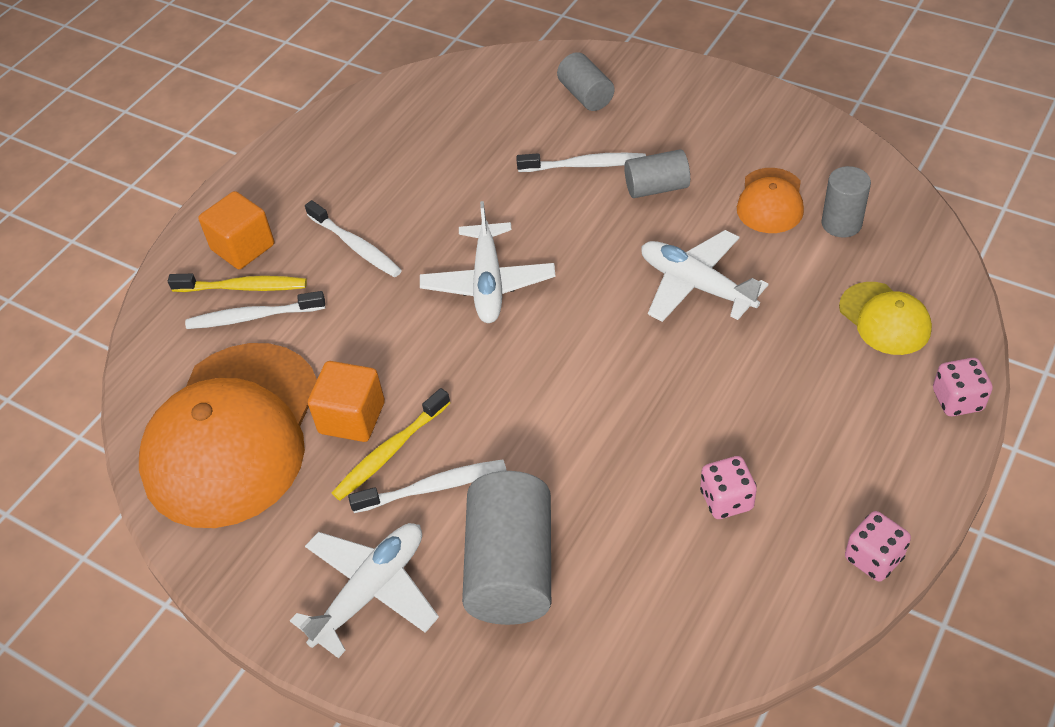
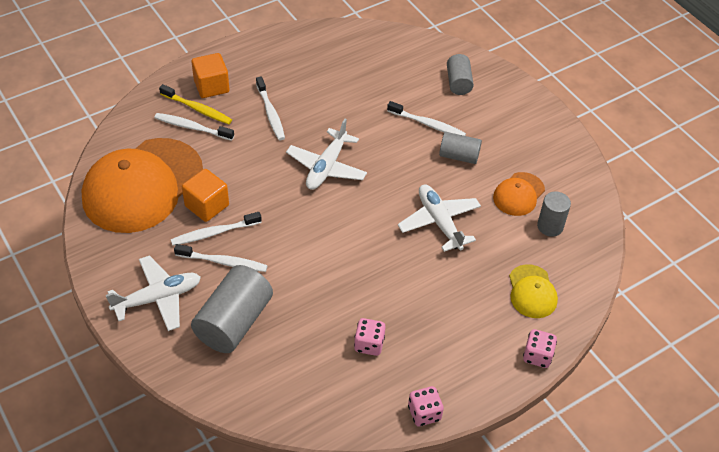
camera: 20 degrees right, 0 degrees up
(390, 451) = (214, 233): yellow toothbrush -> white toothbrush

